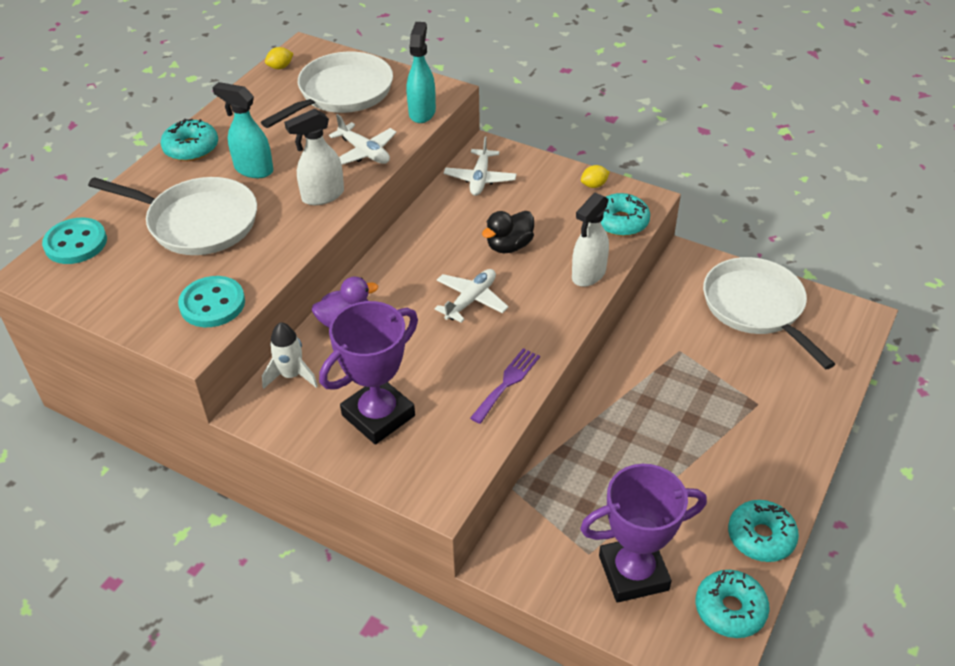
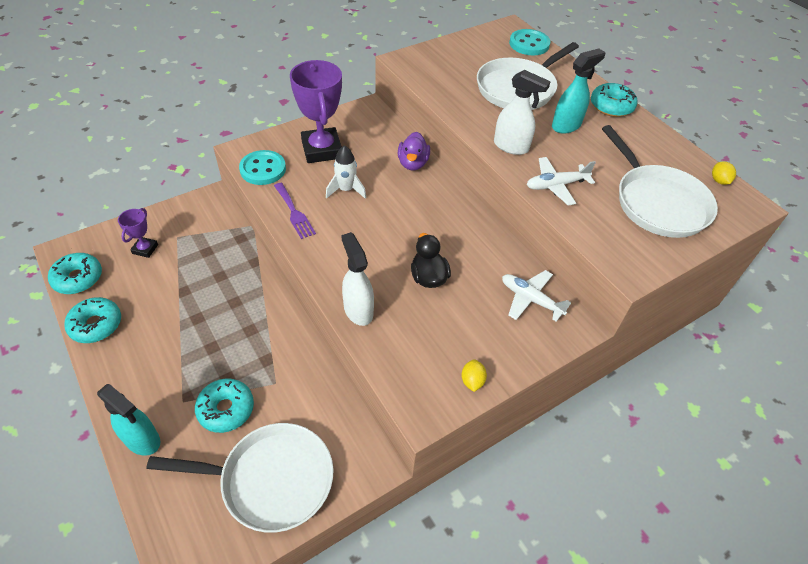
camera: 115 degrees right, 5 degrees up
(212, 304) = (432, 75): turquoise button -> turquoise button (263, 169)
(291, 375) = (384, 128): white rocket -> white rocket (346, 190)
(322, 196) = (511, 147): white spray bottle -> white spray bottle turned 120 degrees clockwise
(422, 112) = (600, 241): turquoise spray bottle -> turquoise spray bottle (142, 440)
(471, 300) = (385, 229): white plane -> none
(621, 222) = (406, 371): turquoise donut -> turquoise donut (226, 409)
(633, 573) = (145, 249): purple trophy -> purple trophy, size x0.50

